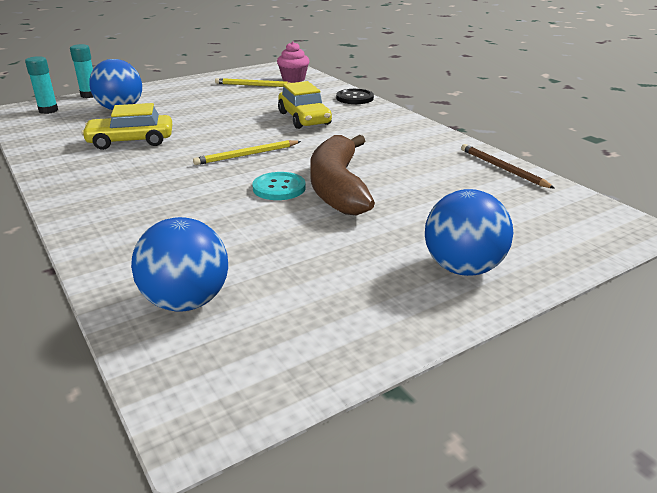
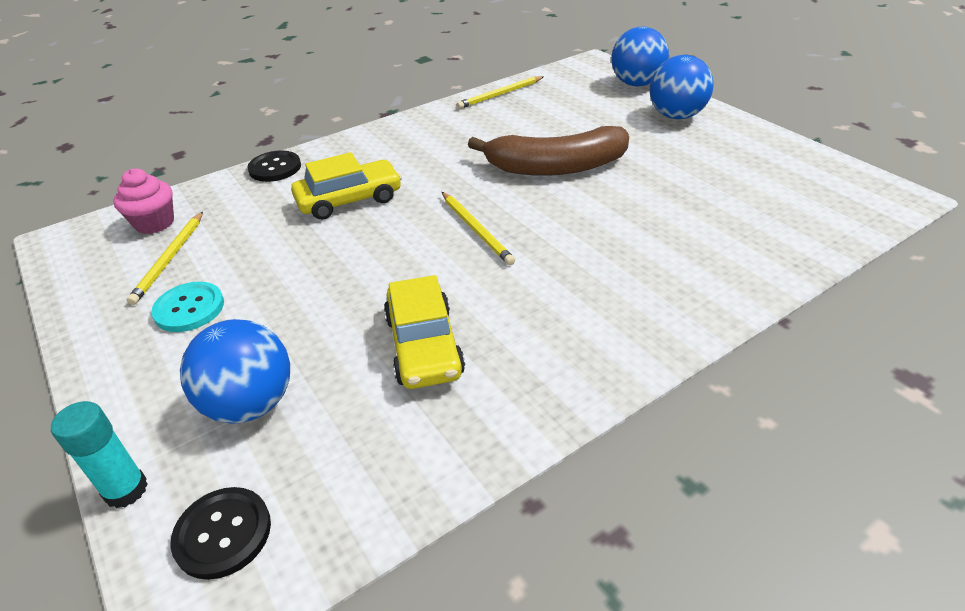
camera: 90 degrees left, 10 degrees up
(48, 110) = (223, 533): turquoise glue stick -> black button
(186, 301) = (788, 221): blue ball -> blue ball (636, 84)
(279, 188) = (564, 199): turquoise button -> turquoise button (189, 308)
(502, 168) = (500, 94): brown pencil -> yellow pencil

